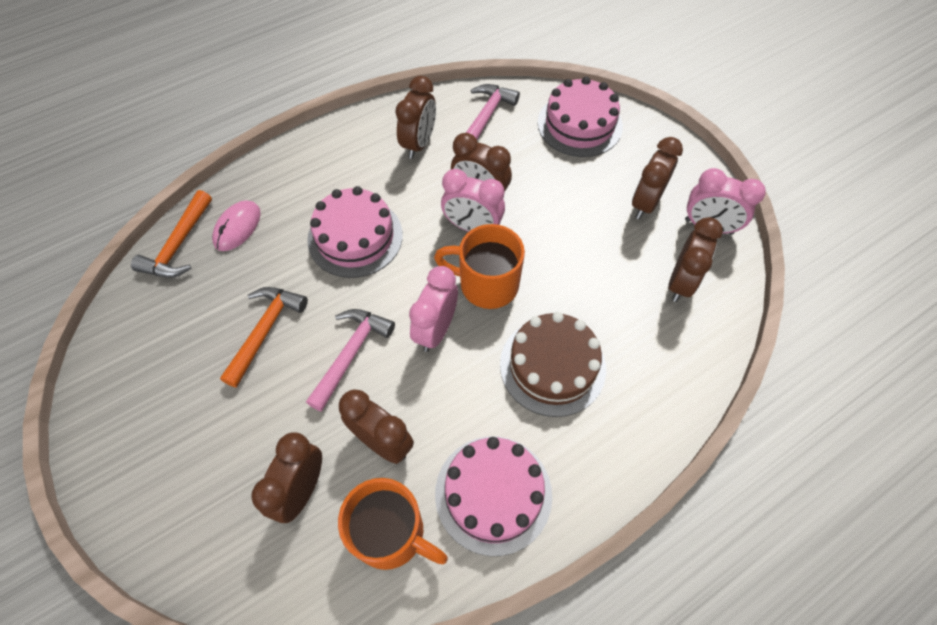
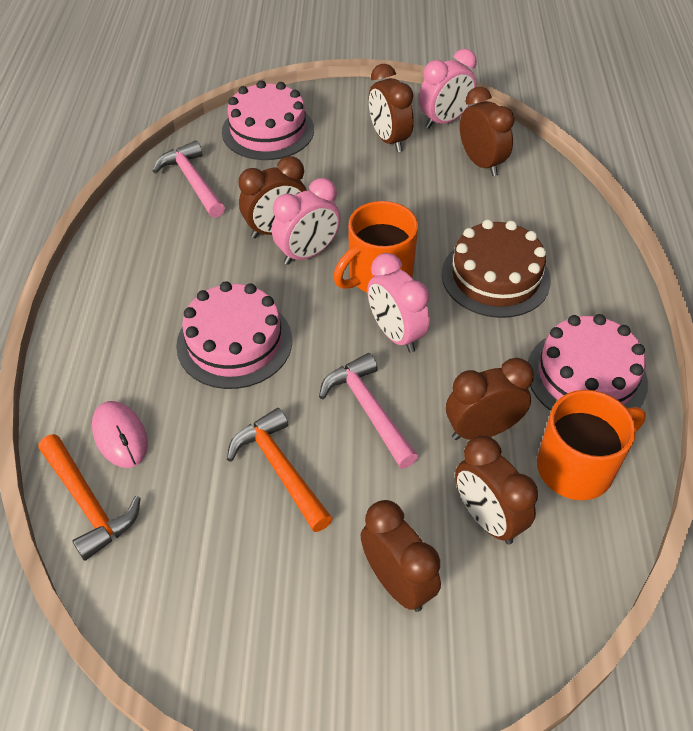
camera: 55 degrees left, 10 degrees down
(419, 143) = (170, 241): brown clock -> brown clock (397, 582)

